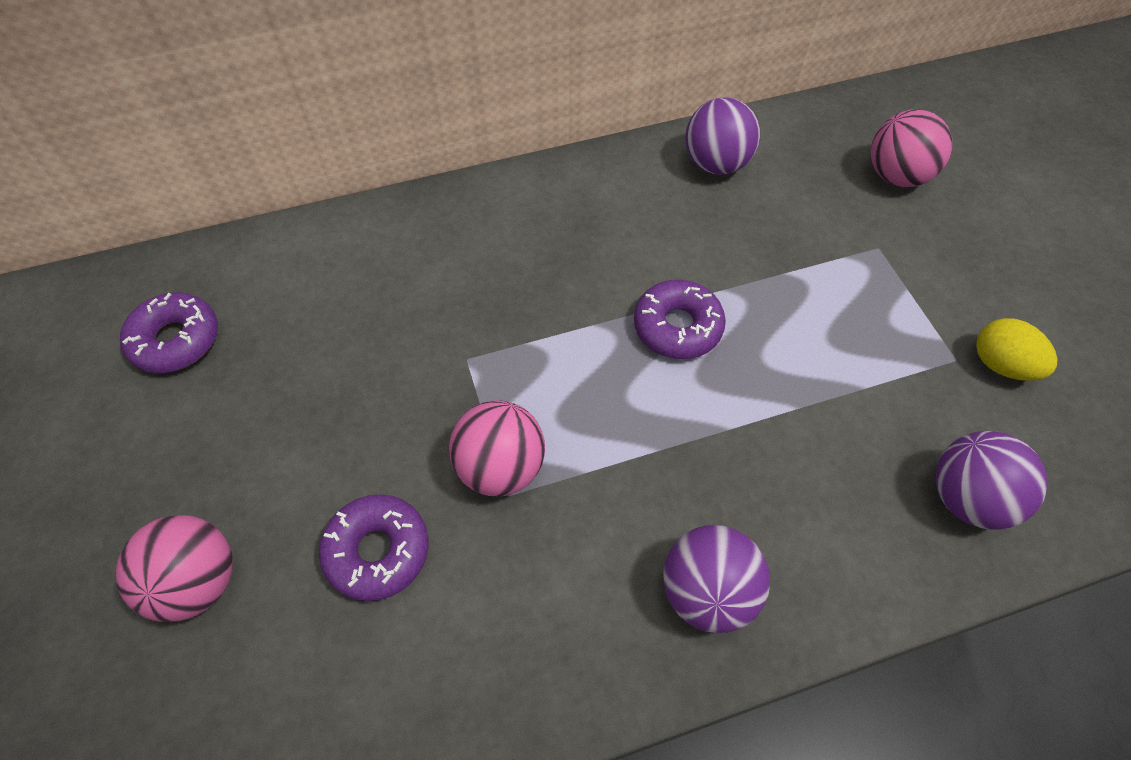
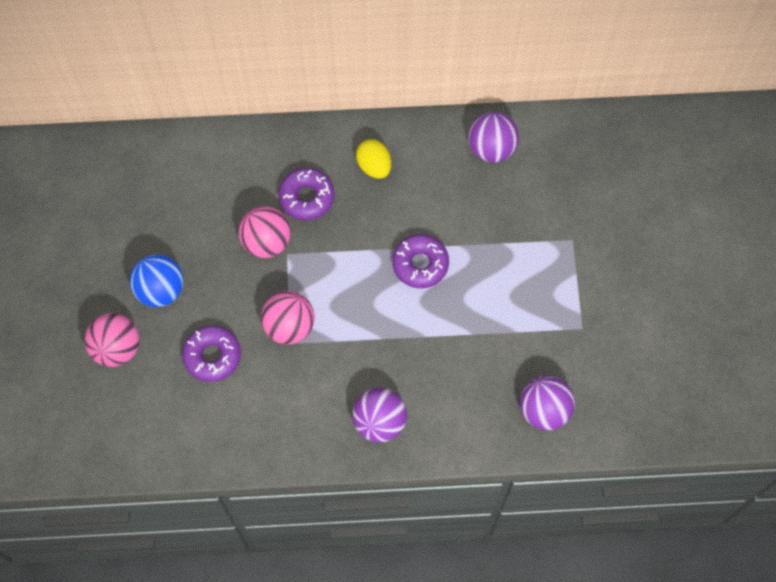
camera: 15 degrees right, 10 degrees up
(176, 340) = (118, 199): purple donut -> purple donut (307, 197)
(265, 462) = (161, 290): none -> blue ball
(897, 176) = (612, 188): pink ball -> pink ball (267, 242)
(1001, 365) = (607, 338): yellow egg -> yellow egg (374, 166)

